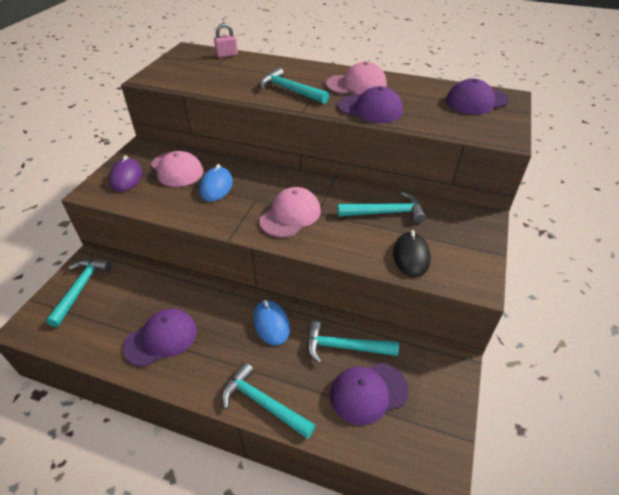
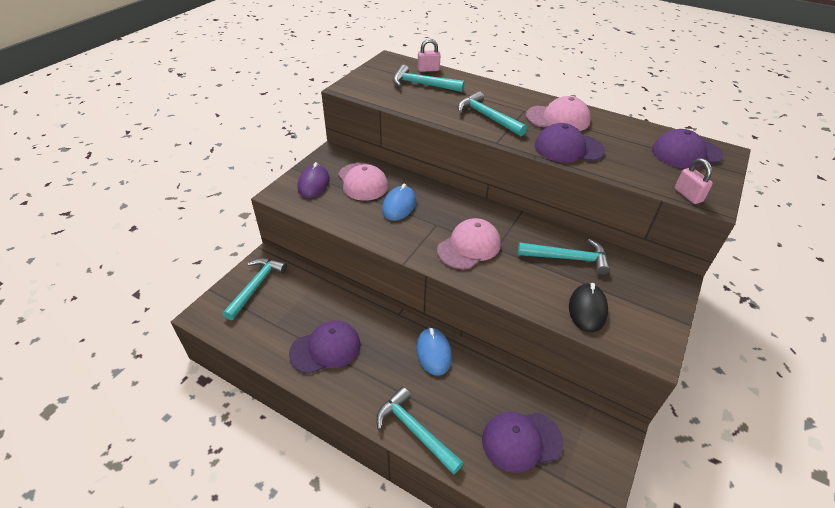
camera: 10 degrees right, 0 degrees up
(344, 347) = (504, 390): turquoise hammer -> turquoise hammer (422, 84)
(370, 109) = (568, 148): purple cap -> purple cap turned 150 degrees clockwise
(485, 136) = (688, 195): none -> pink padlock

